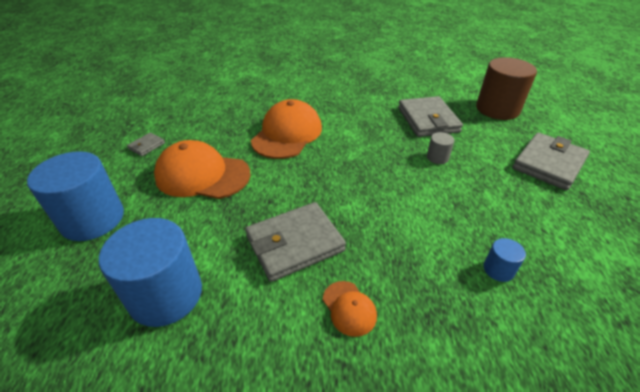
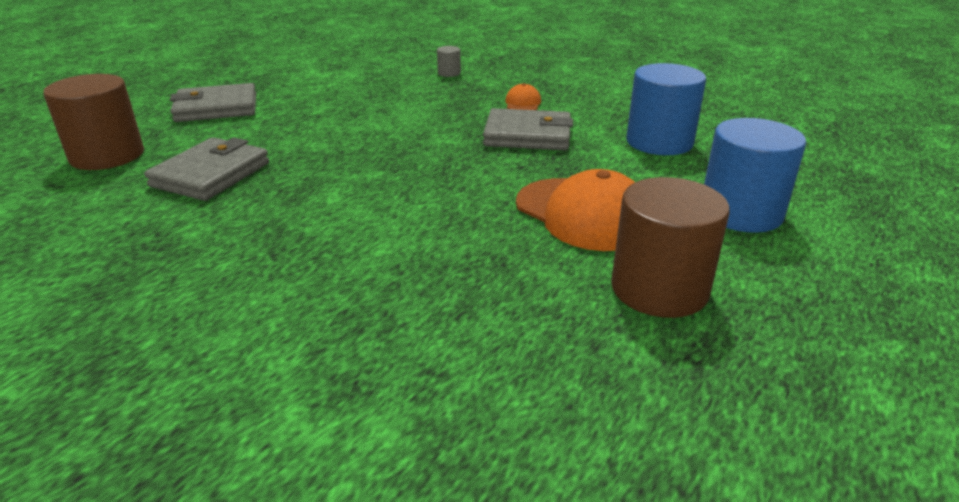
camera: 145 degrees left, 10 degrees down
(146, 146) = (659, 289): grey wallet -> brown cylinder
(287, 134) = (416, 225): orange cap -> none
(437, 157) = (294, 142): grey cylinder -> grey cylinder (449, 73)
(498, 269) = (398, 88): blue cylinder -> none

